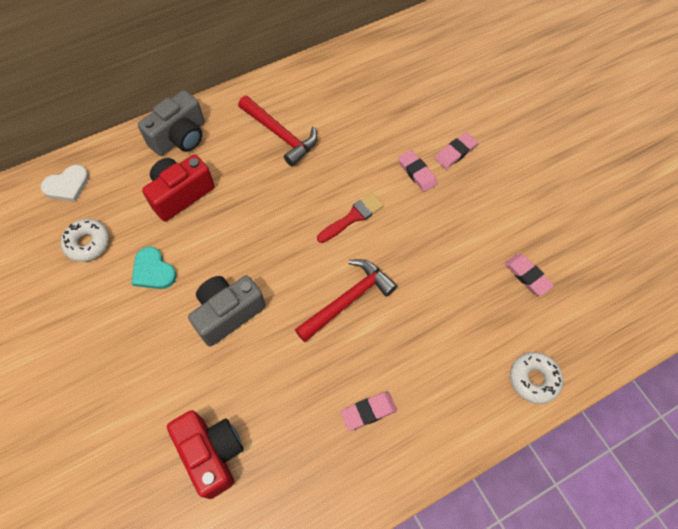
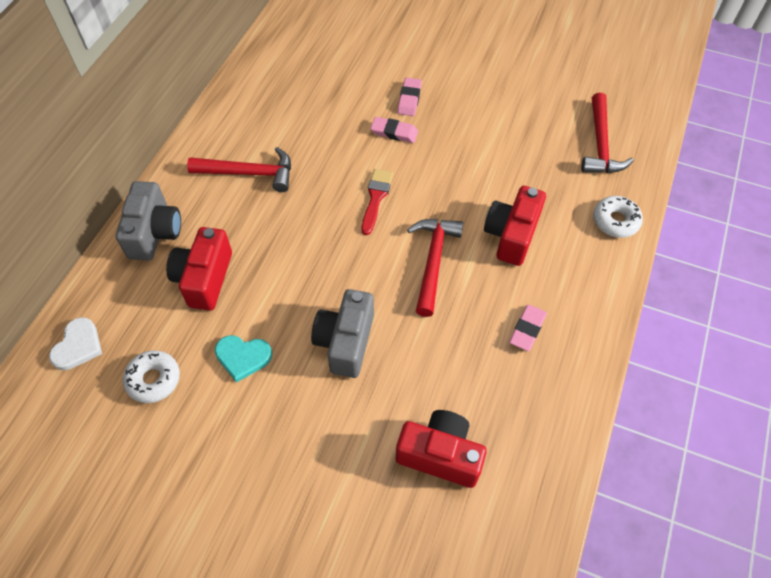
camera: 40 degrees left, 5 degrees down
(430, 325) = (511, 235): none -> red camera
(527, 276) = (545, 154): pink eraser -> none
(587, 302) = (600, 144): none -> red hammer

